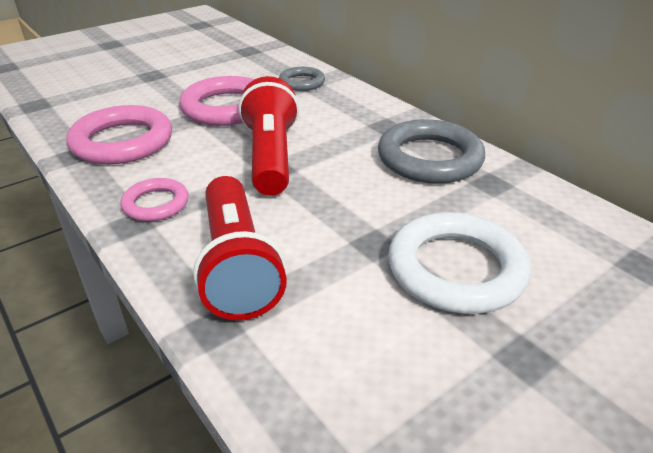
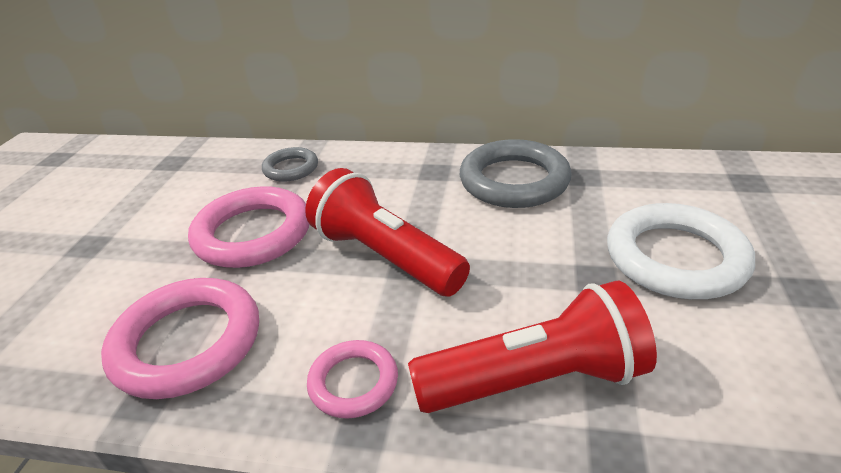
camera: 40 degrees left, 0 degrees up
(237, 265) = (535, 380): red flashlight -> red flashlight turned 45 degrees counterclockwise

